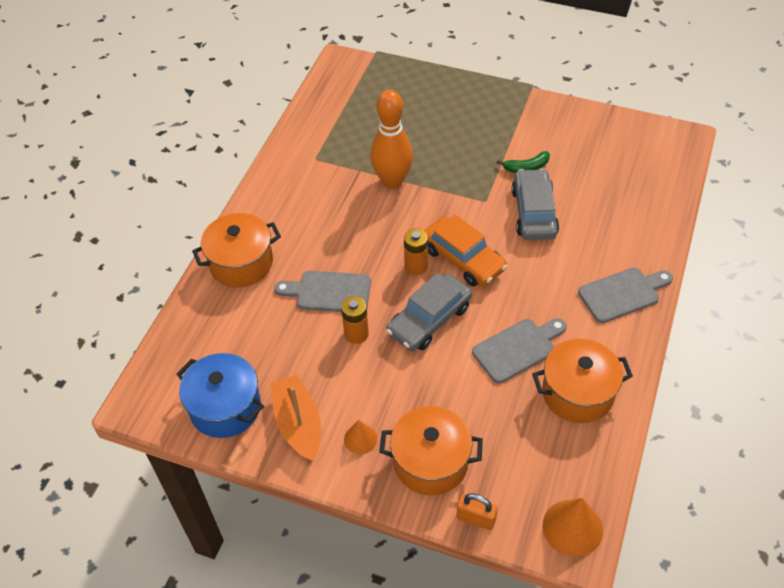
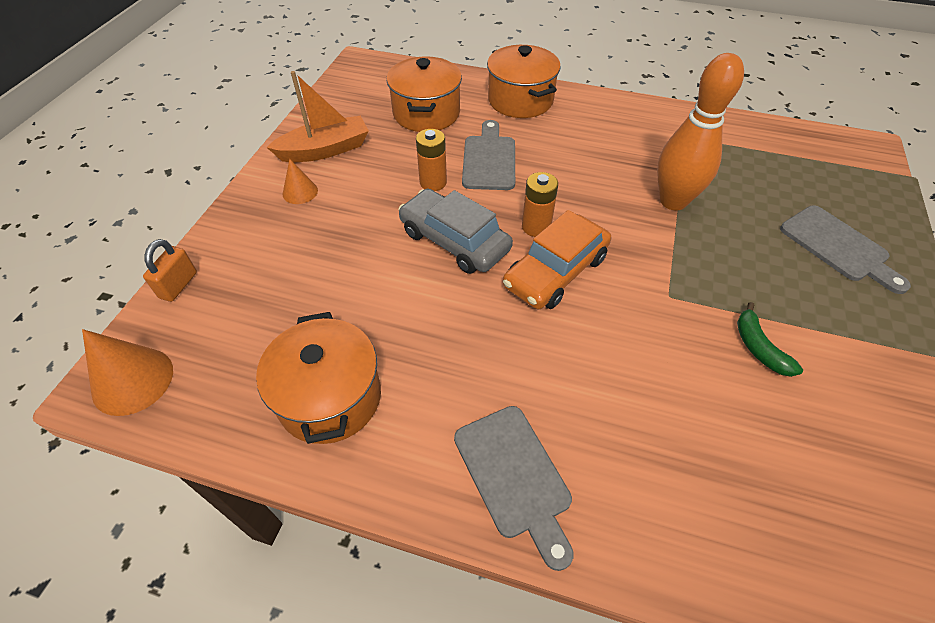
camera: 85 degrees right, 0 degrees up
(225, 407) = (350, 106): blue pot -> none
(430, 462) = (259, 246): orange pot -> orange pot (426, 113)
(517, 349) = (408, 328): grey cutting board -> grey cutting board (838, 246)
(534, 212) = (663, 355): grey car -> none

